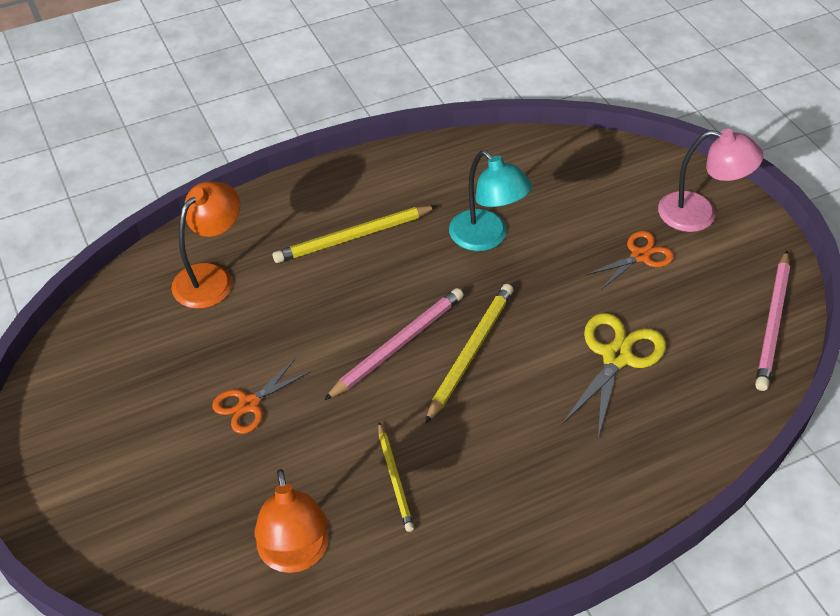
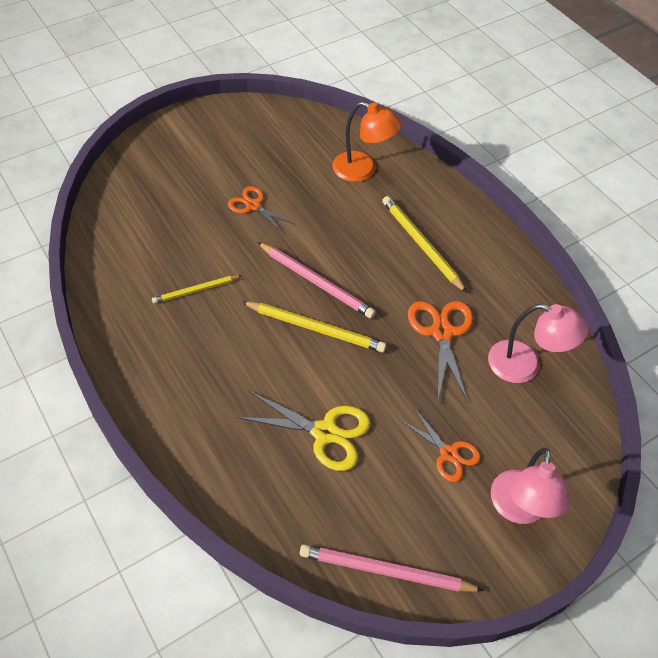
camera: 80 degrees right, 5 degrees up
(295, 555) = (135, 244): orange lamp -> none
(486, 238) = (442, 332): turquoise lamp -> orange scissors
(534, 179) = (525, 365): none -> pink lamp

